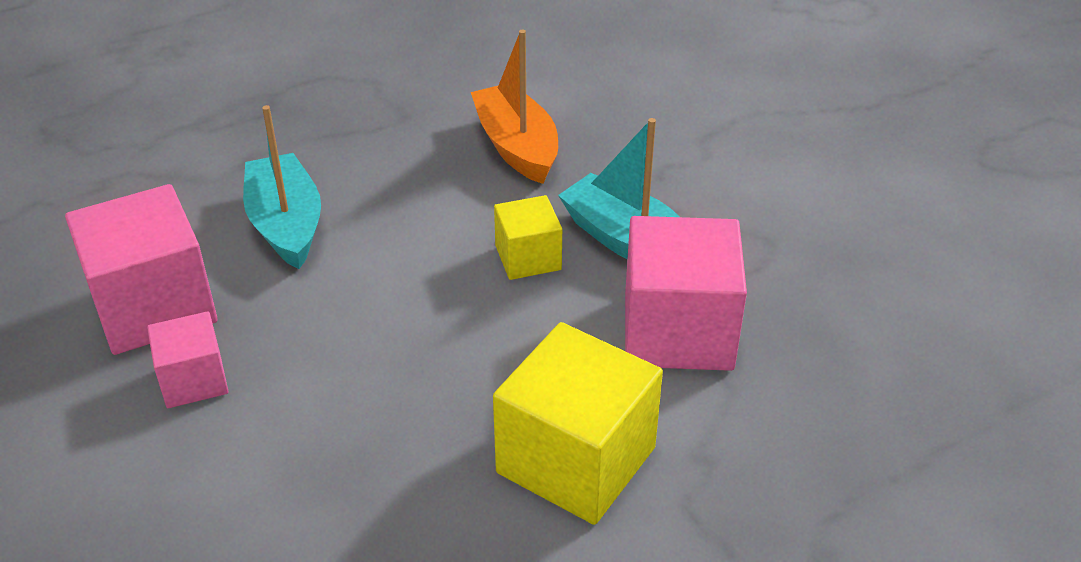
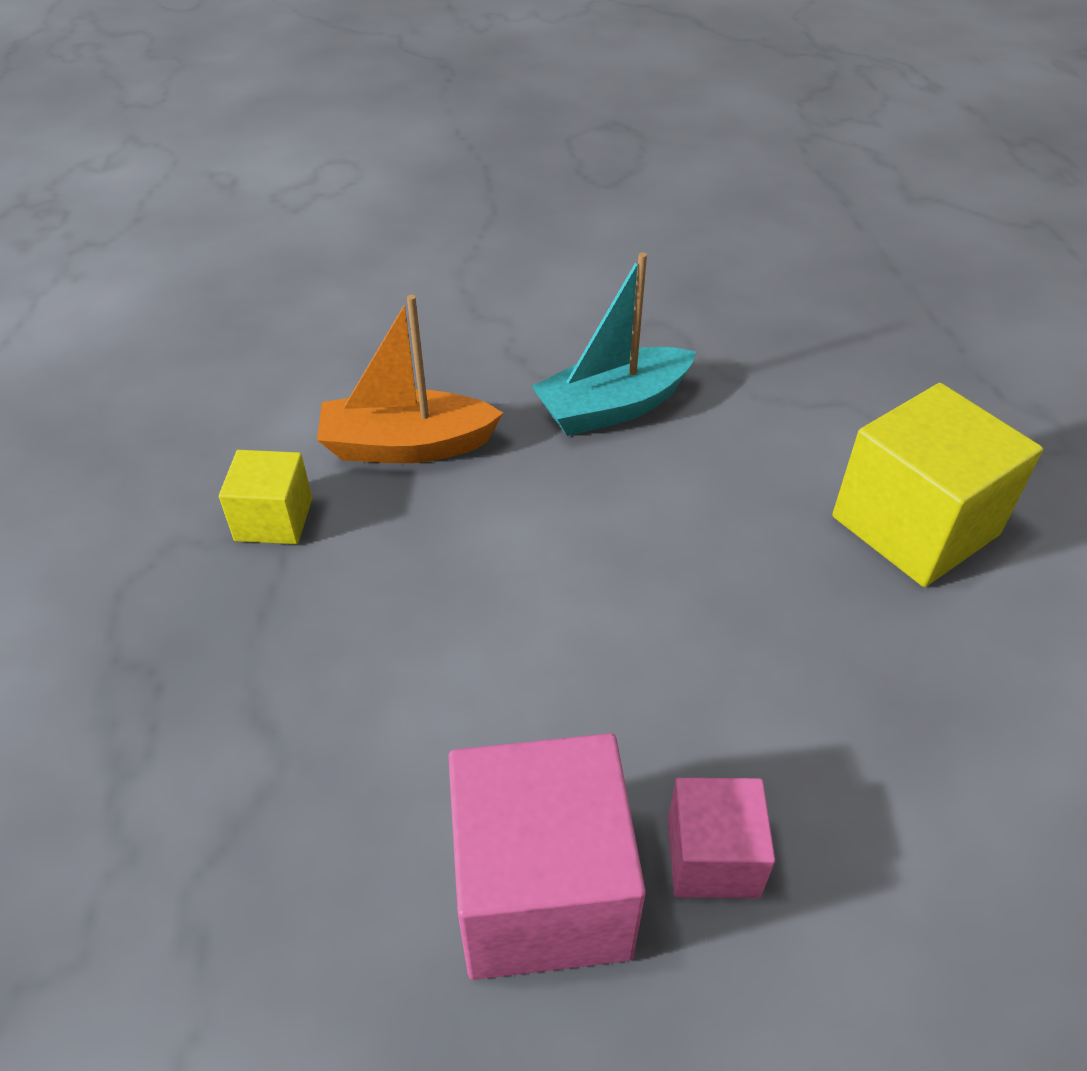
camera: 70 degrees left, 5 degrees up
(286, 224) = (435, 696): turquoise boat -> none
(528, 258) = (607, 485): yellow cube -> yellow cube (274, 519)
(678, 331) = (758, 412): pink cube -> none

